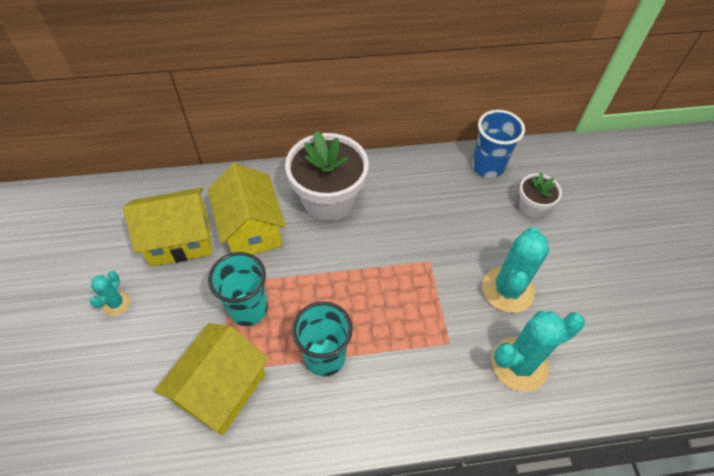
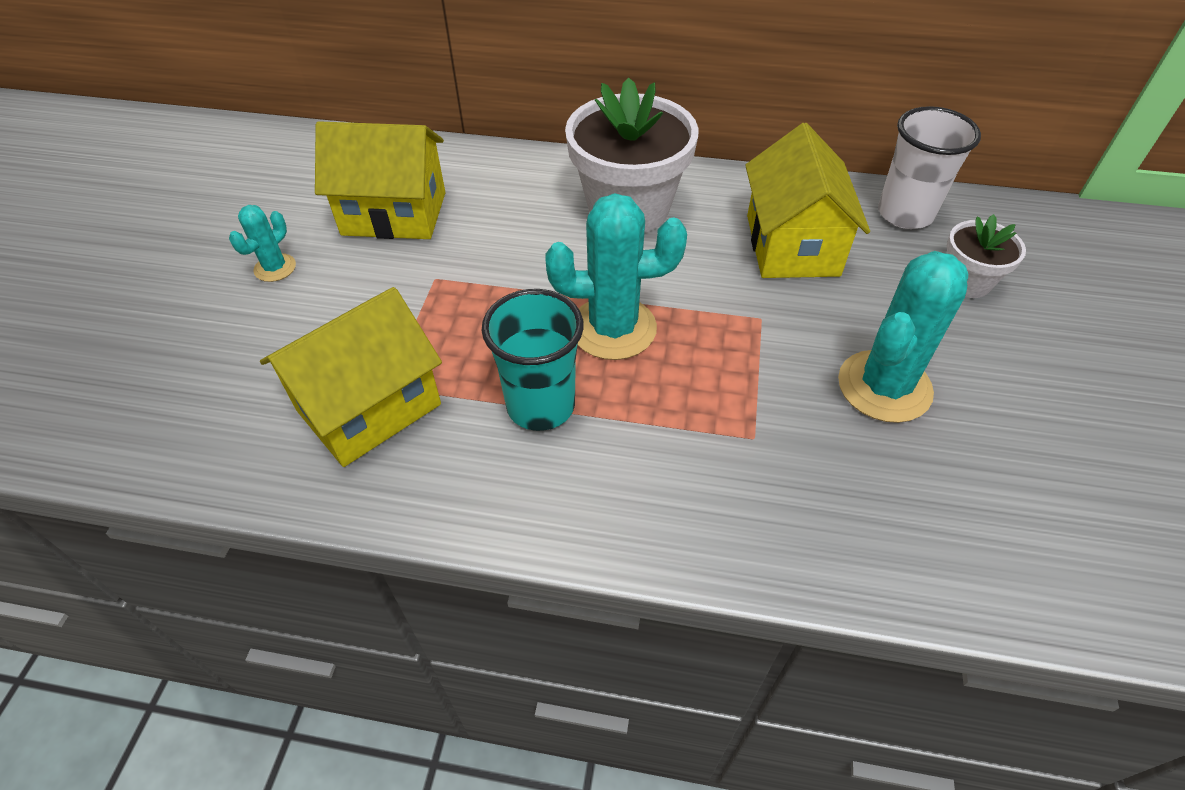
camera: 20 degrees right, 5 degrees down
(248, 309) = (452, 316): turquoise cup -> none
(251, 229) = (499, 221): yellow house -> yellow house (792, 245)
(487, 166) = (905, 214): blue cup -> white cup
(519, 364) = (869, 499): turquoise cactus -> turquoise cactus (613, 328)

